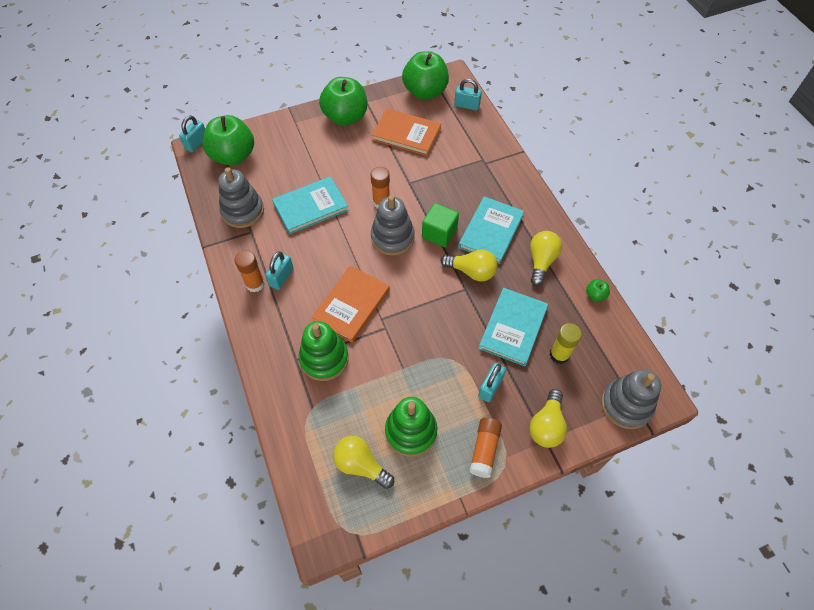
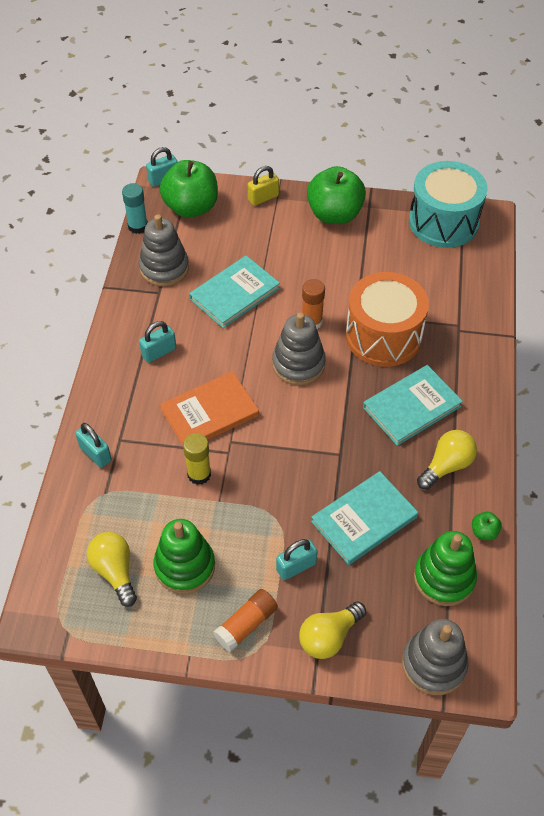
camera: 30 degrees right, 5 degrees down
(200, 188) = (138, 226): none -> turquoise glue stick
(255, 284) = (129, 346): orange glue stick -> none
(284, 126) = (263, 198): none -> yellow padlock
(310, 207) = (235, 294): turquoise book -> turquoise book turned 45 degrees counterclockwise
(324, 359) = (147, 452): green stacking toy -> green stacking toy (444, 578)
(406, 134) = (389, 260): orange book -> none
(425, 92) = (443, 222): green apple -> turquoise drum
(438, 190) = (383, 336): none -> orange drum
(439, 233) = (352, 382): green cube -> none
(467, 105) = (482, 257): turquoise padlock -> turquoise padlock (95, 454)
(471, 271) = (359, 439): yellow light bulb -> none
(559, 355) = (395, 573): yellow glue stick -> yellow glue stick (199, 474)

